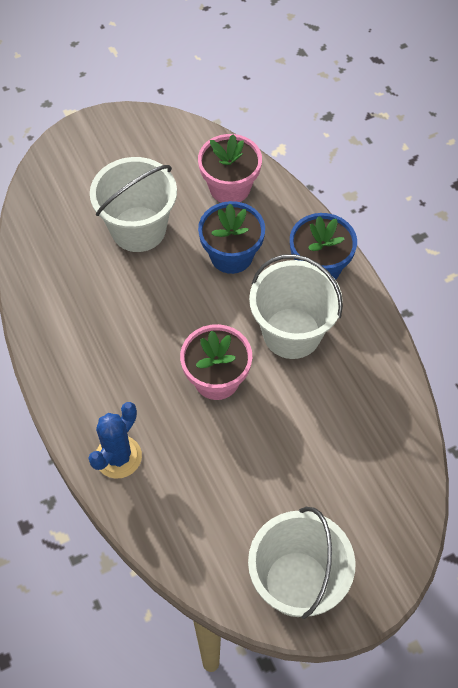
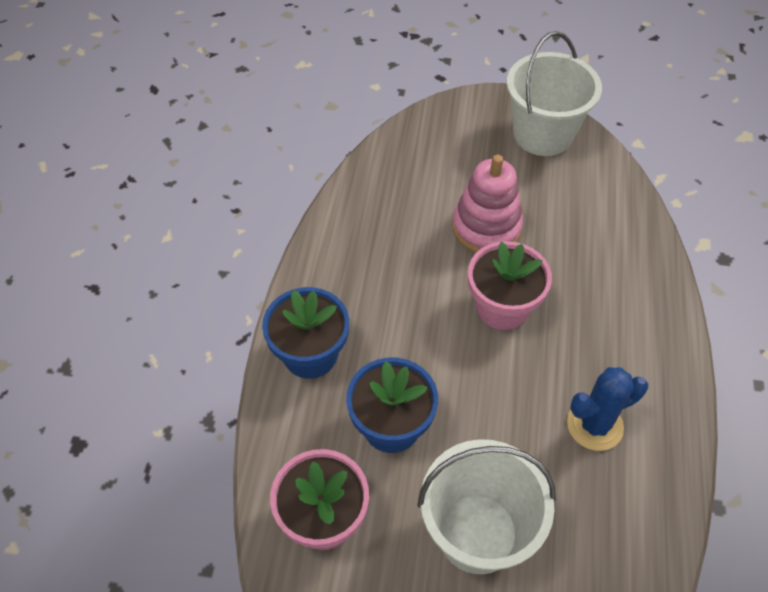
camera: 145 degrees left, 5 degrees down
(118, 457) = (642, 293): blue cactus -> blue cactus (594, 425)
(276, 442) = (486, 227): none -> pink stacking toy
(292, 333) = (396, 307): white bucket -> none

